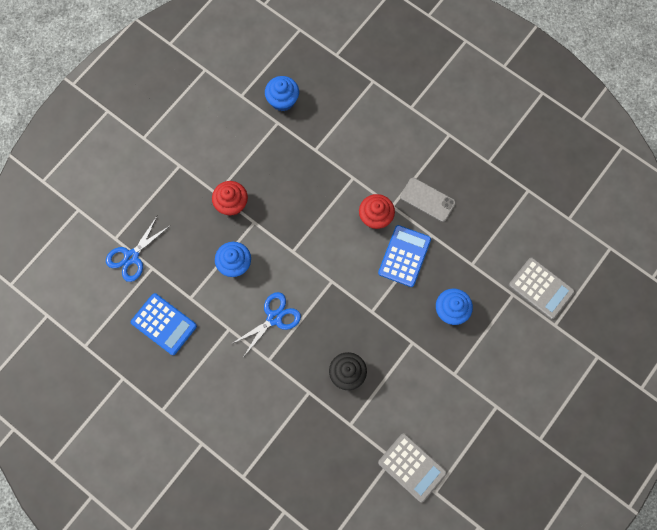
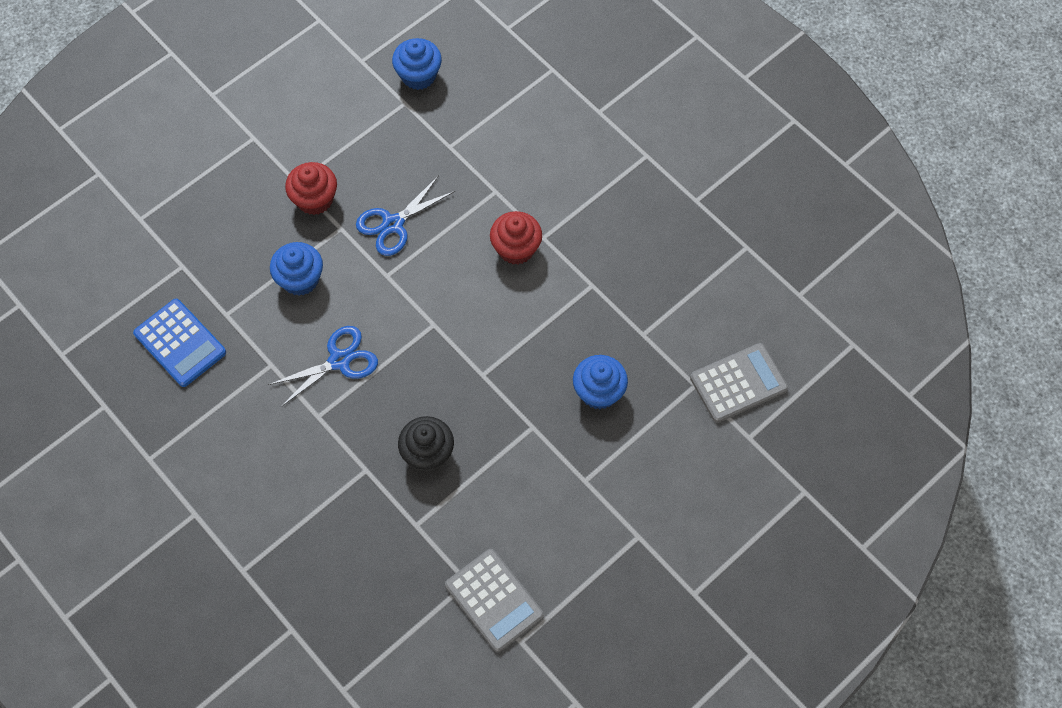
camera: 10 degrees right, 10 degrees down
(131, 257) = (157, 246): blue scissors -> blue scissors (393, 224)
(404, 256) = (546, 307): blue calculator -> none
(427, 200) = (596, 237): grey phone -> none
(541, 288) = (738, 383): grey calculator -> grey calculator turned 75 degrees counterclockwise

